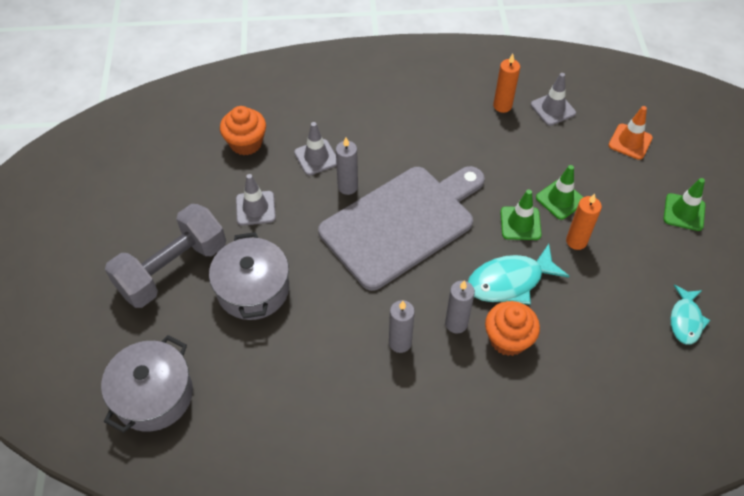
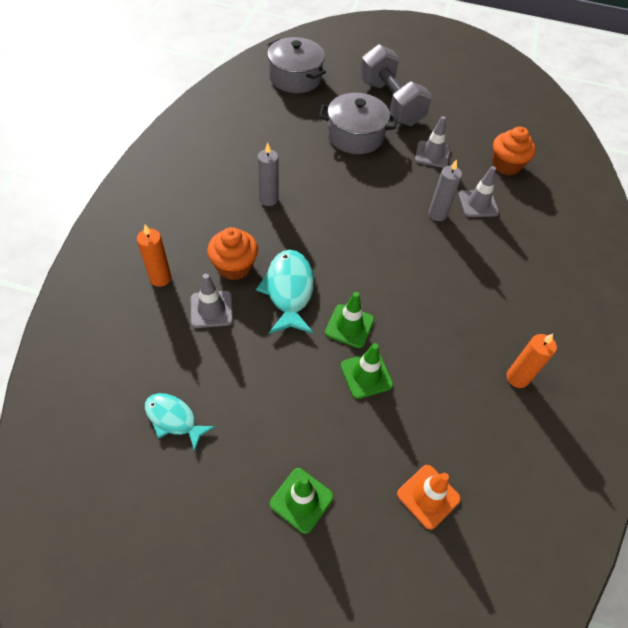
camera: 105 degrees right, 0 degrees up
(402, 223) = (383, 237): grey cutting board -> none
(456, 323) = (267, 238): grey candle -> none
(553, 109) = (502, 430): grey traffic cone -> grey traffic cone (211, 309)
(576, 241) = (309, 365): orange candle -> orange candle (160, 278)

